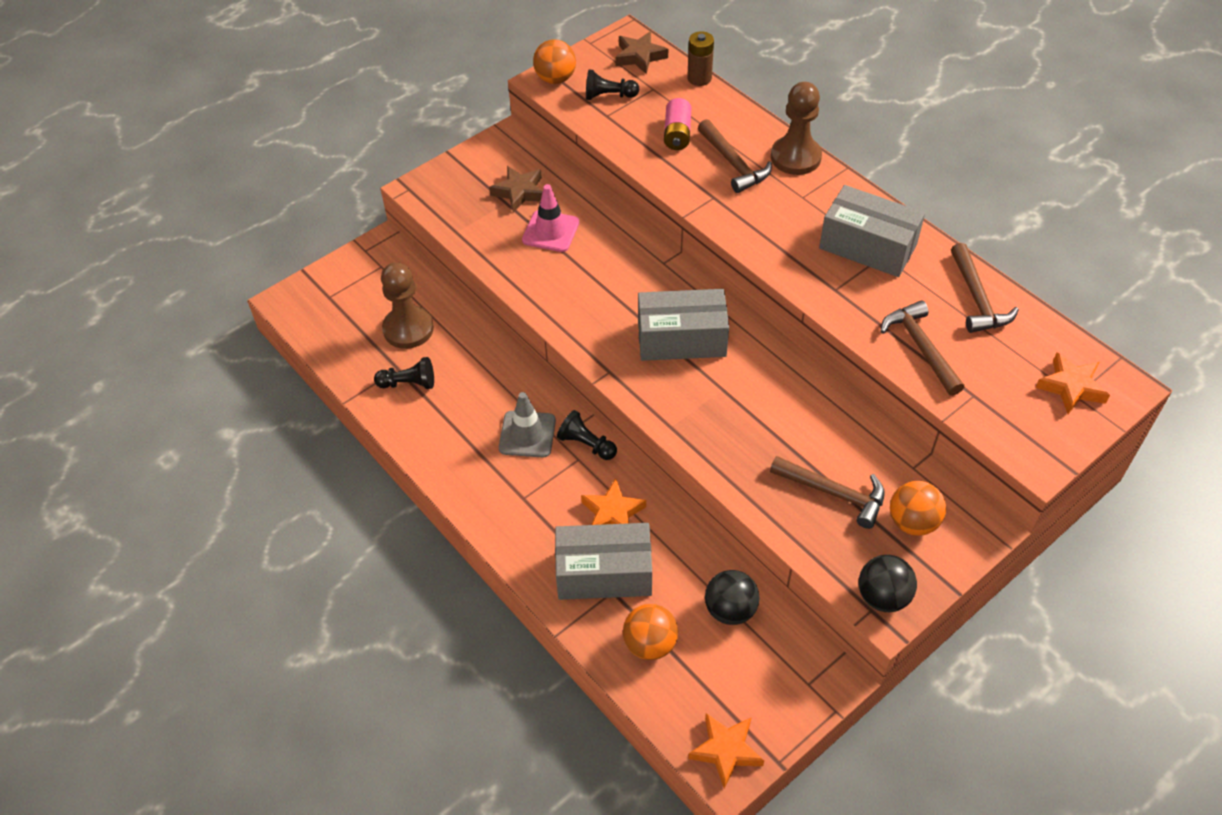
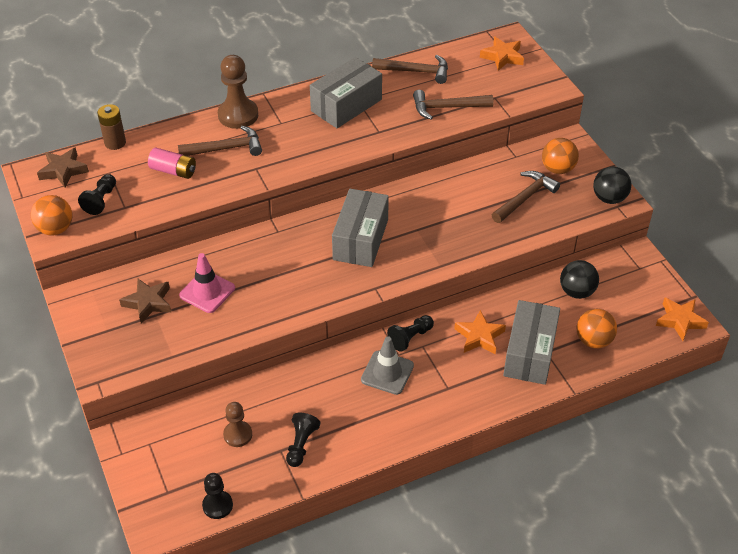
camera: 75 degrees left, 5 degrees down
(321, 338) = (217, 505): none -> black pawn
(408, 329) = (238, 435): brown pawn -> brown pawn, size x0.61

